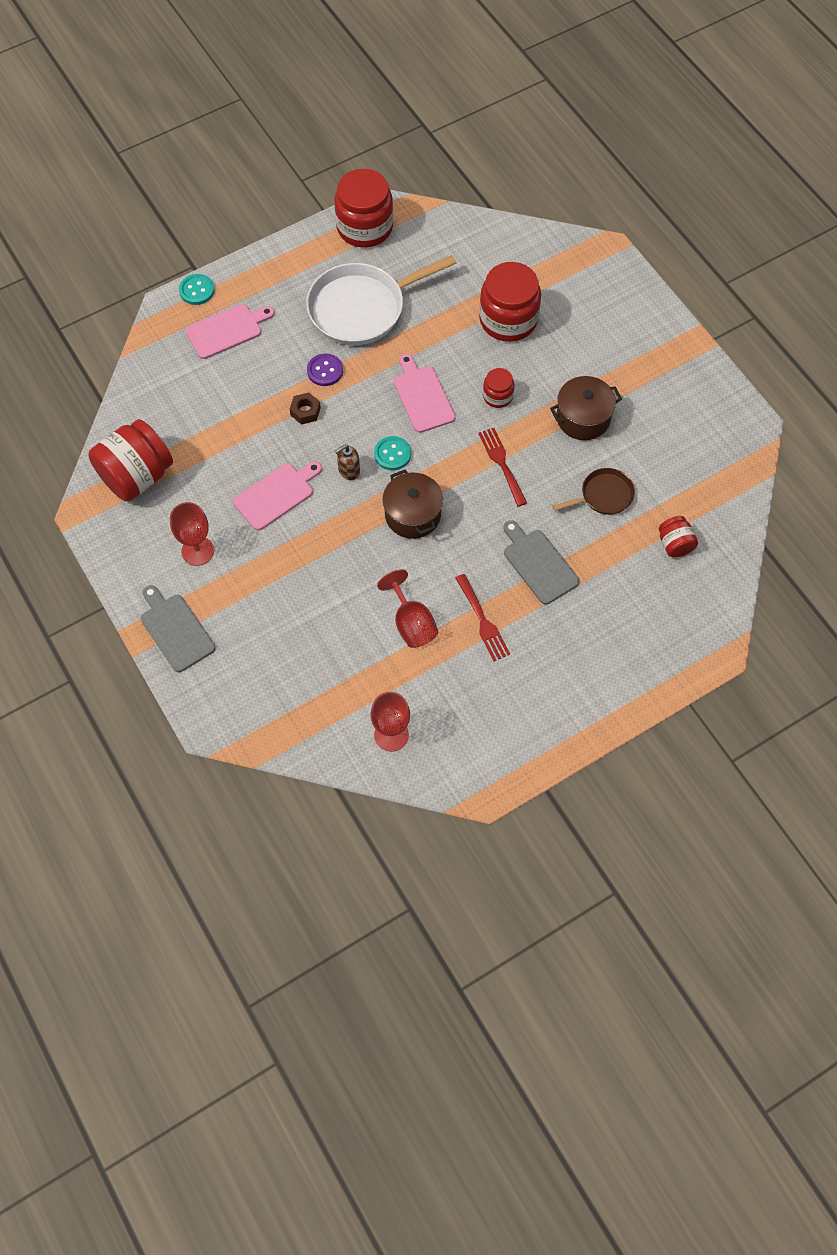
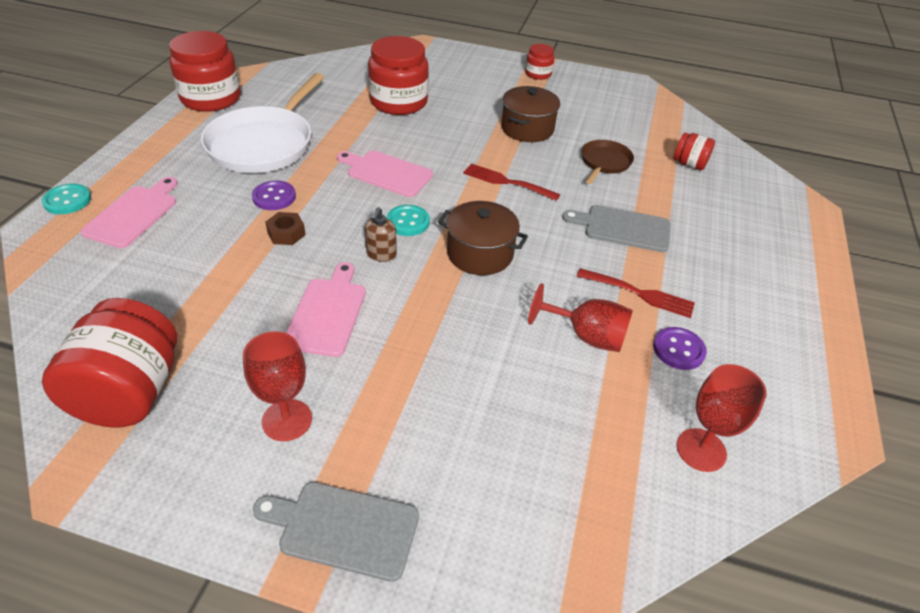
camera: 45 degrees left, 20 degrees down
(457, 674) = (678, 350): none -> purple button
(497, 396) = (448, 145): red jar -> red jar (538, 74)

